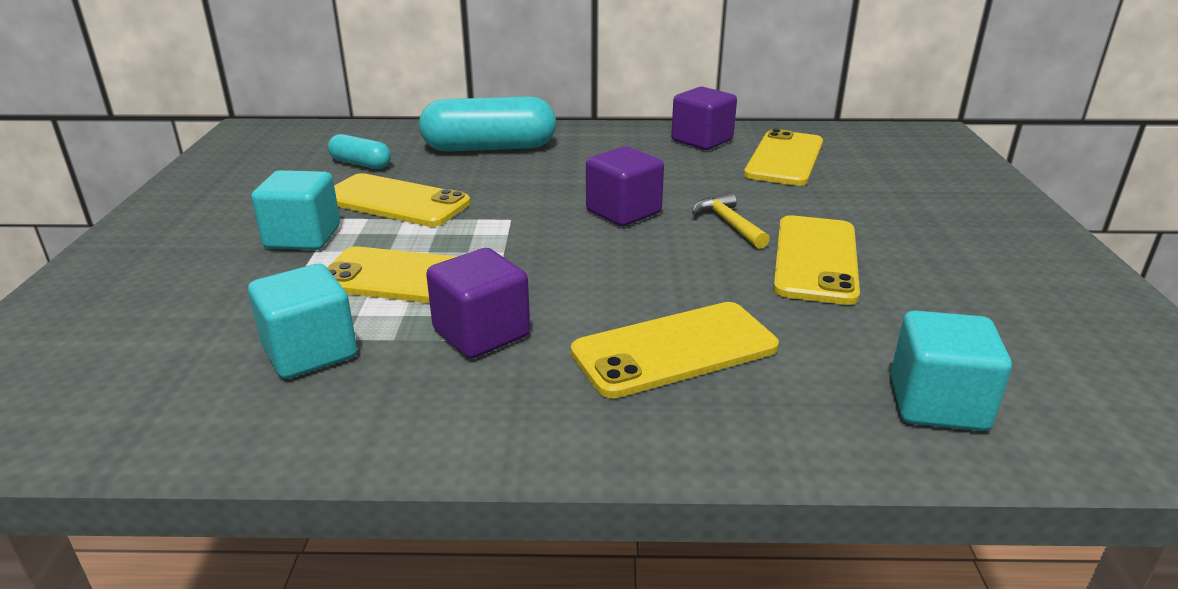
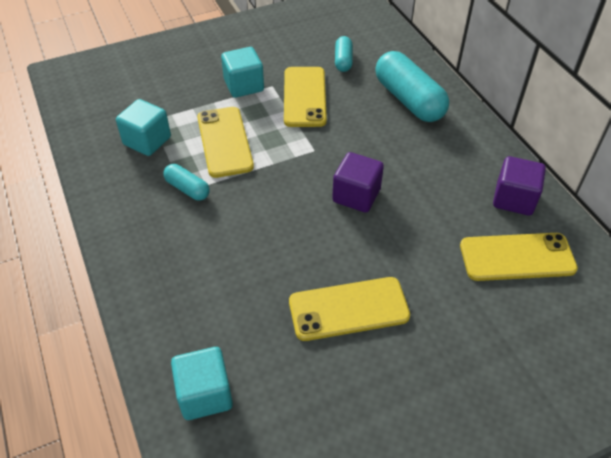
camera: 65 degrees right, 20 degrees up
(481, 333) = (187, 189): purple cube -> turquoise capsule
(674, 350) = (207, 267): yellow phone -> none
(729, 223) = (374, 252): yellow hammer -> none

